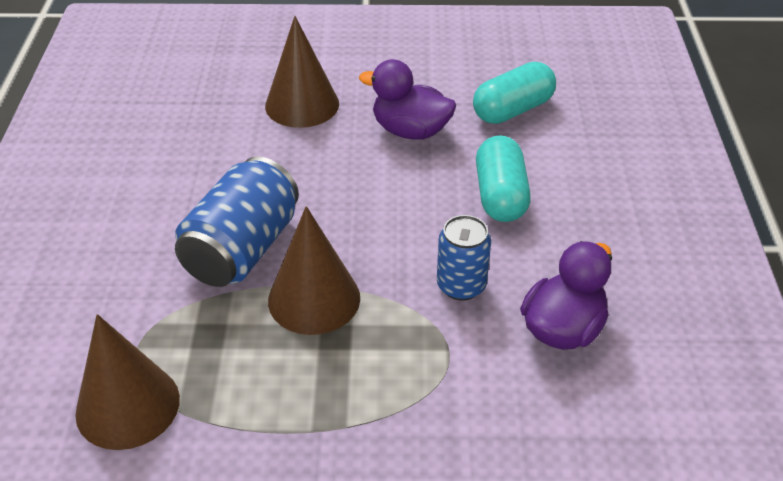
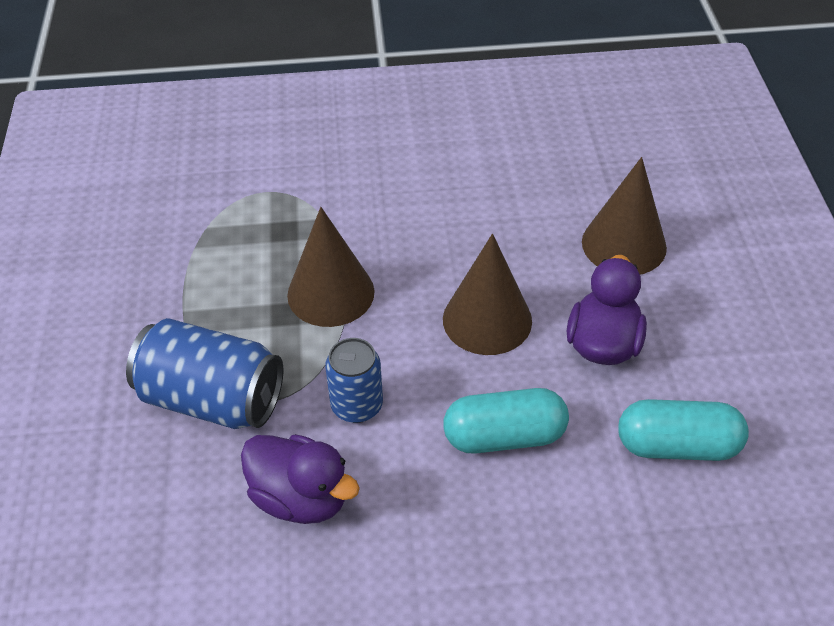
camera: 85 degrees right, 5 degrees up
(128, 405) = (212, 199): brown cone -> brown cone (487, 320)
(242, 249) = (390, 234): blue can -> blue can (212, 399)
(513, 110) = (677, 446): turquoise capsule -> turquoise capsule turned 45 degrees counterclockwise

